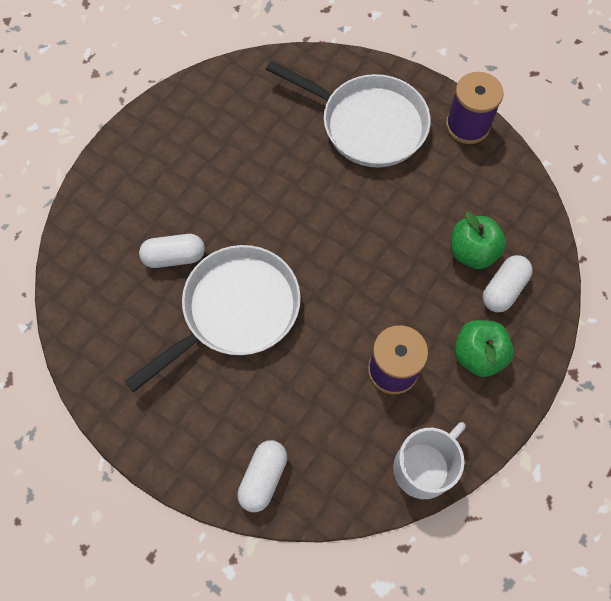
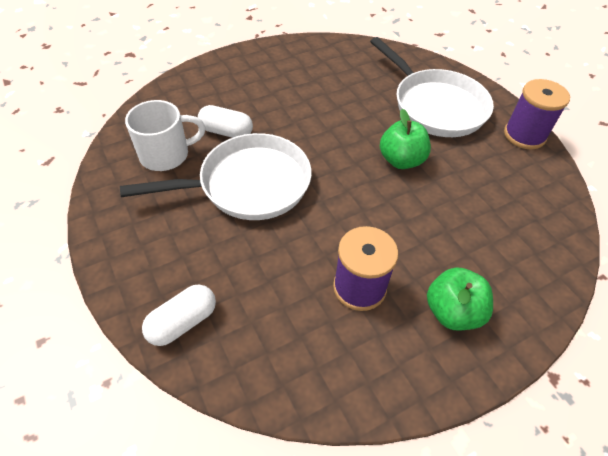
camera: 25 degrees right, 15 degrees down
(424, 467) = (343, 390): white mug -> white mug (166, 155)
(472, 252) = (486, 225): green apple -> green apple (401, 160)
(503, 289) = (505, 267): white capsule -> none

